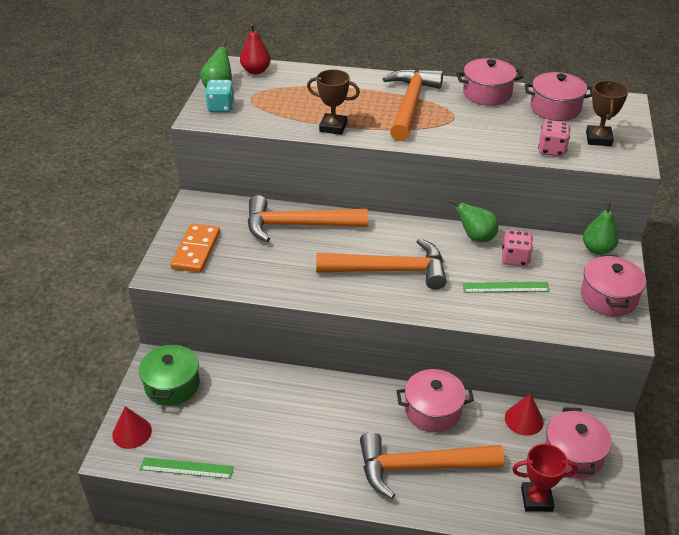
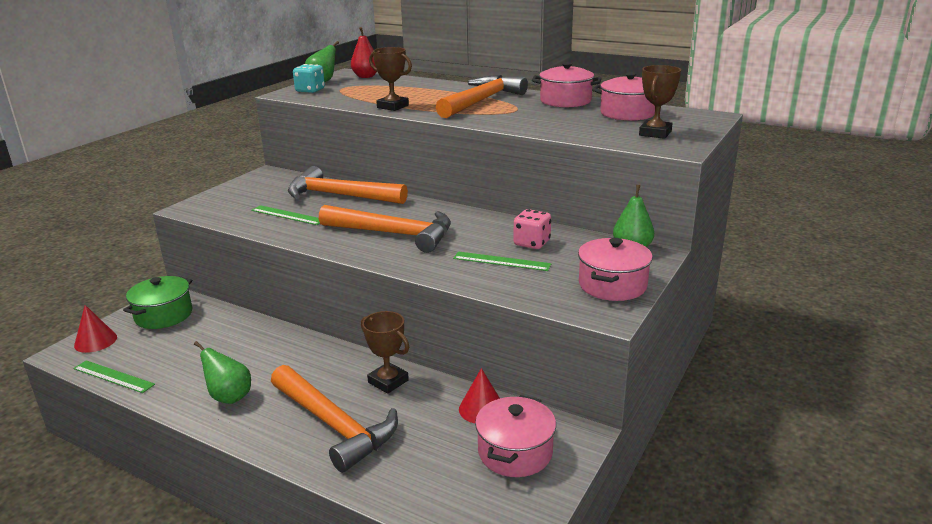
camera: 20 degrees right, 15 degrees down
(196, 250) = (234, 199): orange domino -> none
(270, 263) = (288, 215): none -> green ruler
(420, 467) = (334, 425): orange hammer -> orange hammer turned 150 degrees counterclockwise
(433, 411) = (388, 381): pink pot -> brown trophy
(476, 237) = (504, 224): green pear -> green pear (229, 397)
(536, 499) = (438, 484): red trophy -> none
(551, 150) = (594, 135): pink dice -> none

